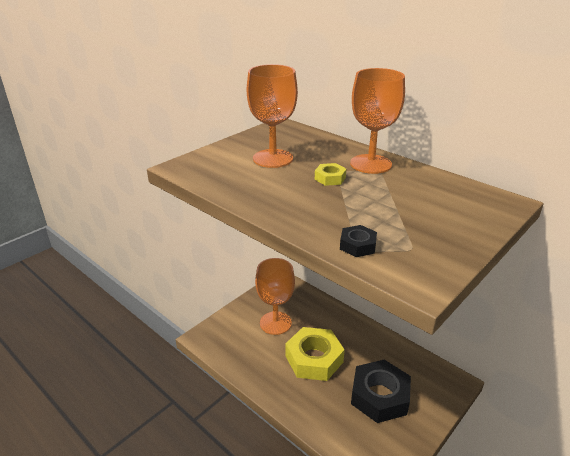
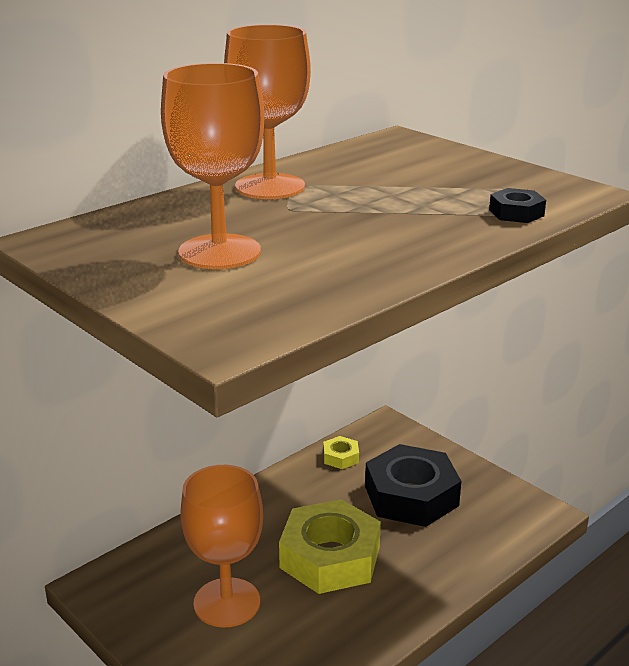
camera: 85 degrees left, 5 degrees down
(330, 178) = (315, 215): yellow nut -> yellow nut (340, 457)

